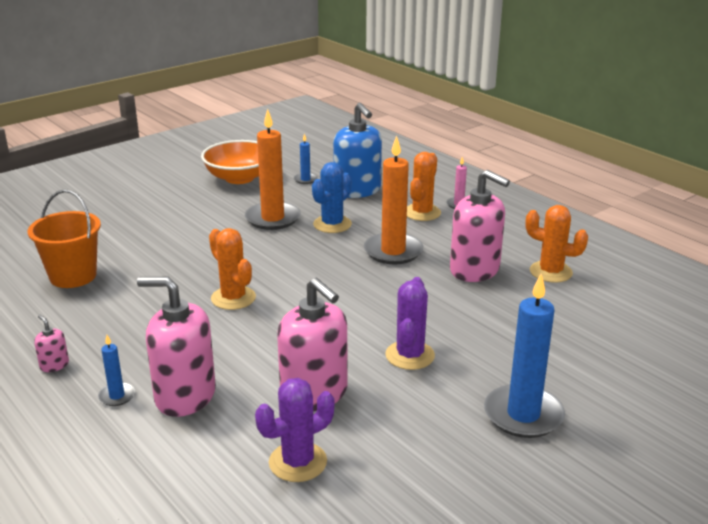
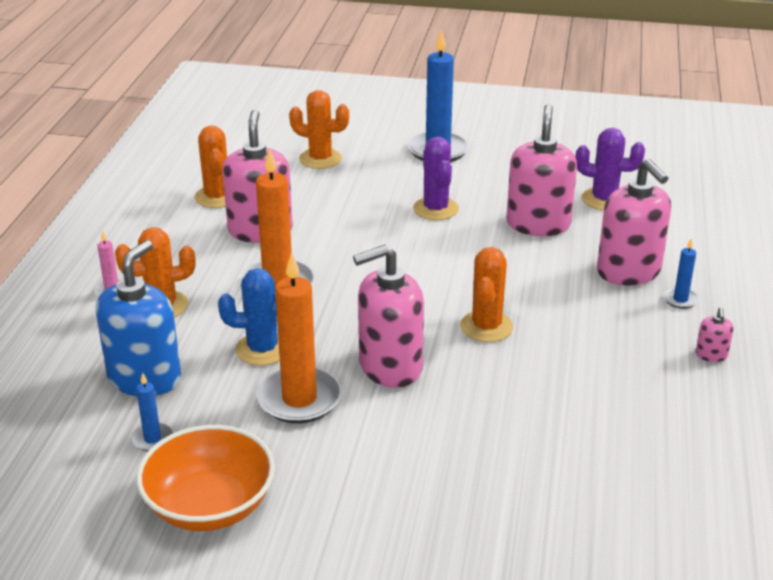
camera: 130 degrees left, 5 degrees up
(73, 276) = (609, 456): orange bucket -> none
(254, 251) = (390, 366): none -> pink soap dispenser
(410, 355) = (435, 209): purple cactus -> purple cactus turned 75 degrees counterclockwise
(574, 341) = (320, 159): none -> orange cactus

